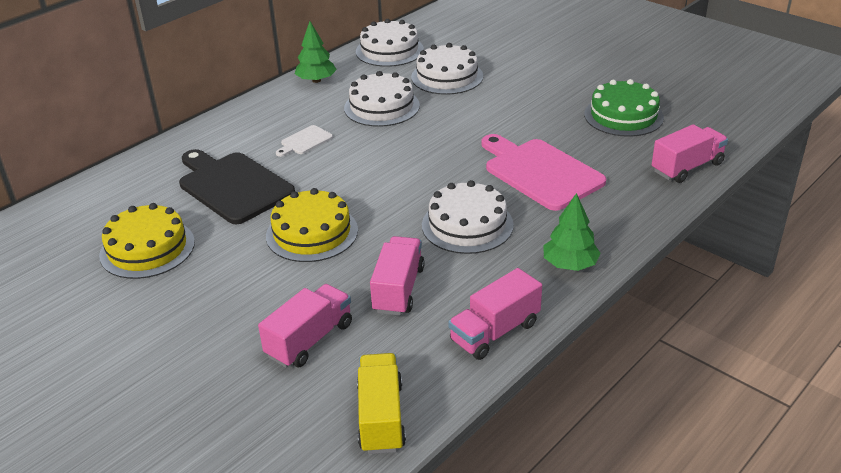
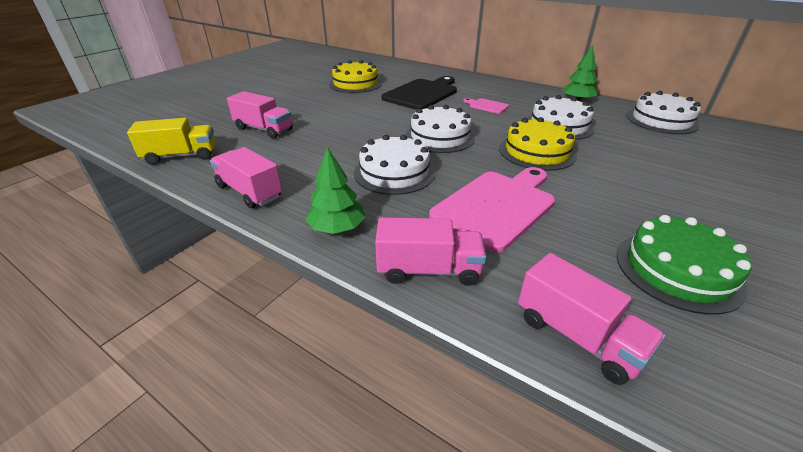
camera: 80 degrees right, 0 degrees up
(304, 141) = (487, 106): white cutting board -> pink cutting board
(312, 233) = (375, 119): yellow cake -> yellow cake (537, 152)
(398, 289) = (309, 151): pink truck -> pink truck (428, 270)
(447, 77) = (643, 148): white cake -> white cake (439, 137)

